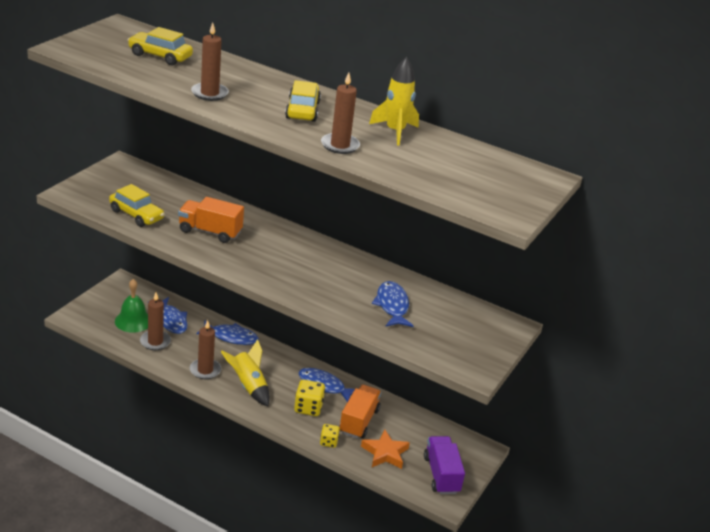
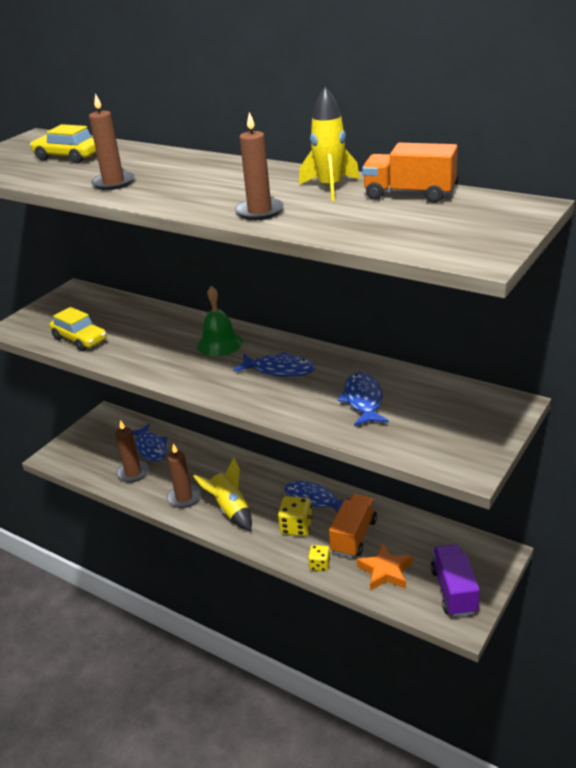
camera: 10 degrees right, 0 degrees up
(133, 321) = (112, 453): green bell -> green bell (219, 344)
(210, 232) = (157, 346): orange truck -> orange truck (409, 194)
(231, 337) = (213, 458): blue fish -> blue fish (279, 370)
(302, 110) = (220, 183): yellow car -> none

